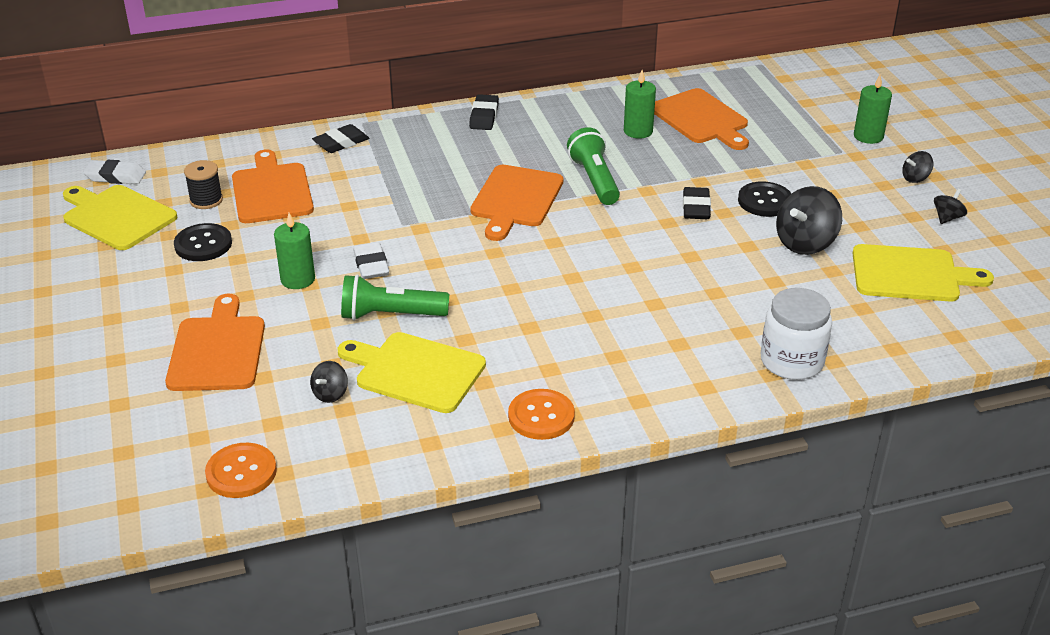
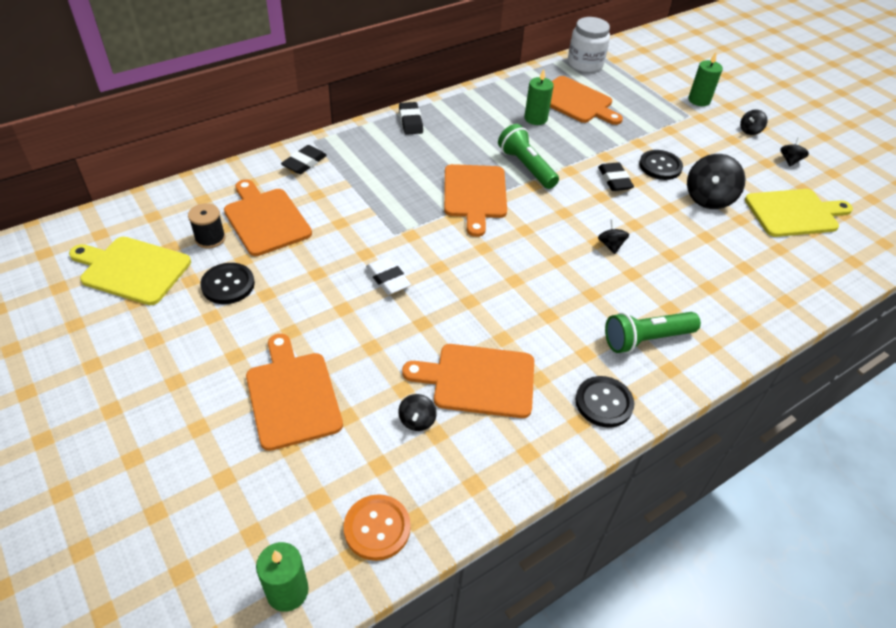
camera: 20 degrees left, 10 degrees up
(115, 176) = (113, 227): white eraser -> none
(298, 279) = (331, 305): green candle -> green candle (287, 591)
(390, 315) = (429, 326): green flashlight -> green flashlight (646, 339)
(415, 371) = (478, 380): yellow cutting board -> orange cutting board
(541, 416) = (604, 403): orange button -> black button
(647, 272) = (610, 245): none -> black spinning top
(792, 361) = (759, 307): white jar -> white jar (585, 64)

